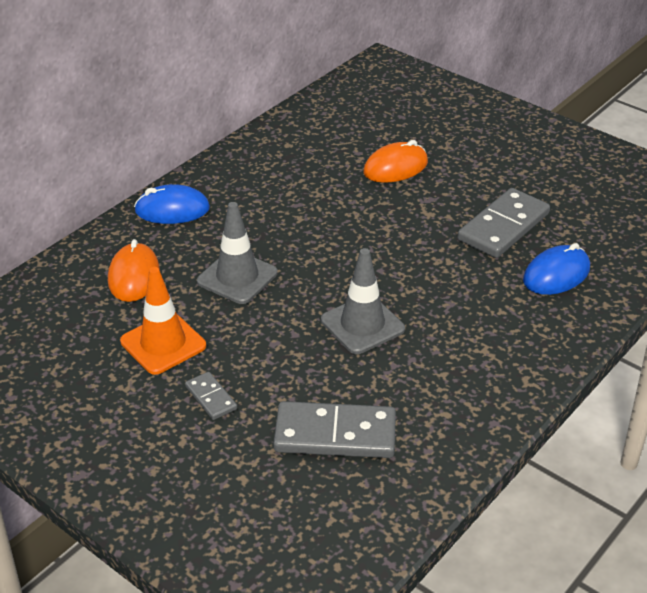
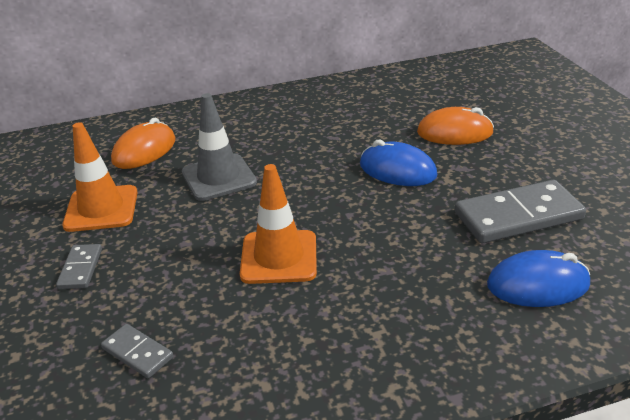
camera: 35 degrees right, 5 degrees down
(172, 210) = (229, 112): blue mouse -> blue mouse (397, 170)
(335, 434) = (137, 353): grey domino -> grey domino, size x0.50
(362, 325) = (279, 257): grey traffic cone -> orange traffic cone

